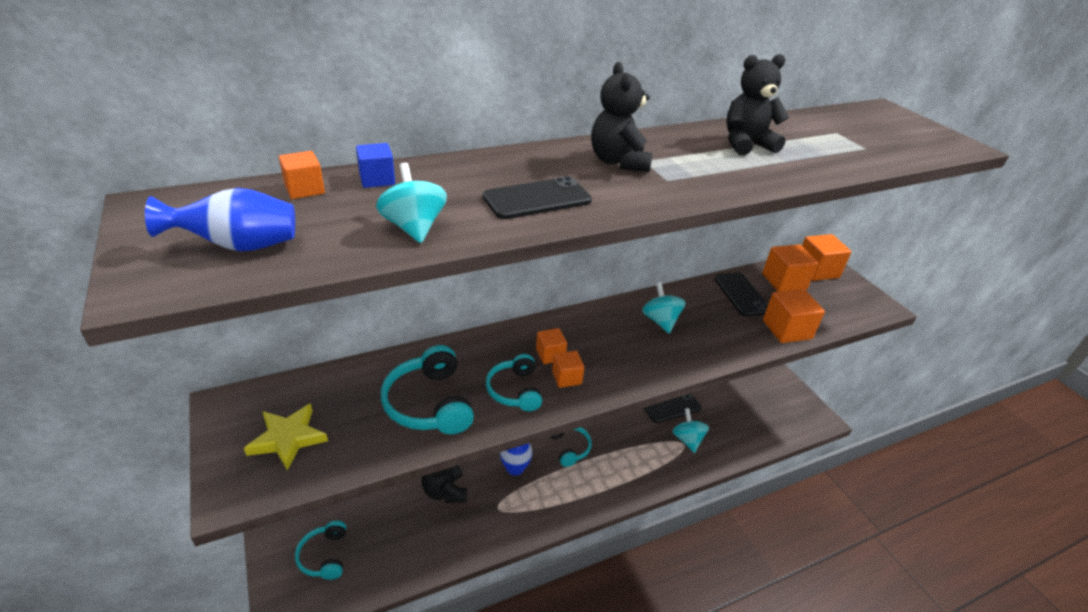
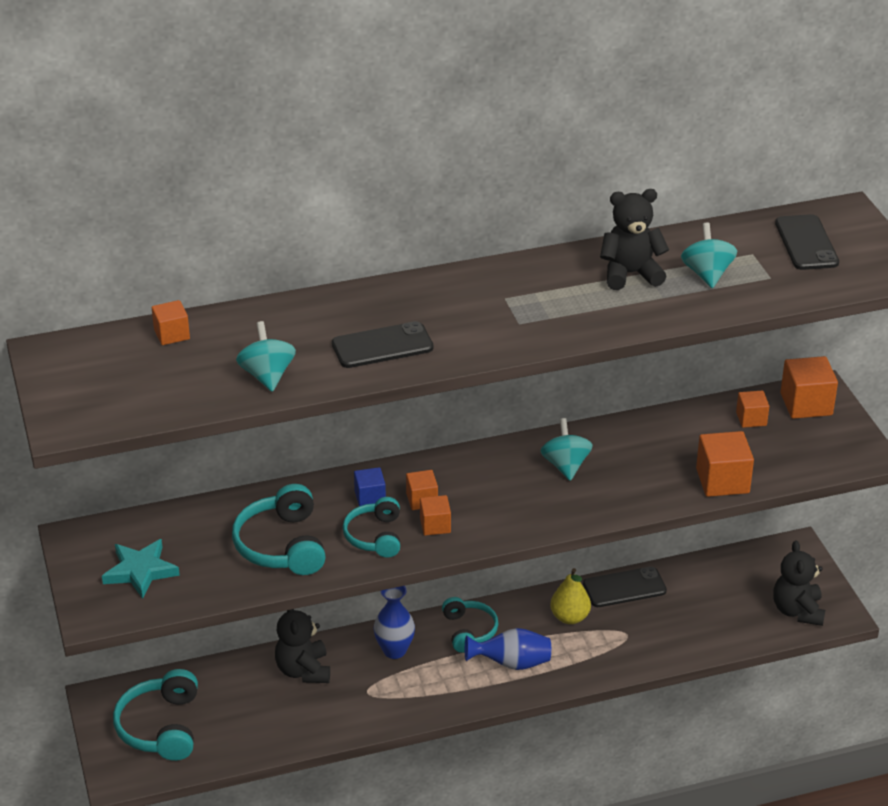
camera: 10 degrees right, 0 degrees up
(239, 246) = (127, 392): blue vase -> blue vase (512, 663)
(288, 438) = (140, 571): yellow star -> turquoise star
(324, 556) = (160, 727): turquoise headphones -> turquoise headphones, size x1.51
(377, 179) = (236, 323): blue cube -> blue cube (370, 497)
(618, 162) = (477, 300): black teddy bear -> black teddy bear (797, 611)
(639, 432) = (570, 617): none -> yellow pear
(687, 439) = (634, 629): turquoise spinning top -> turquoise spinning top (707, 274)
(741, 294) = (684, 435): black phone -> black phone (806, 243)
(784, 281) = (751, 419): orange cube -> orange cube, size x0.59

